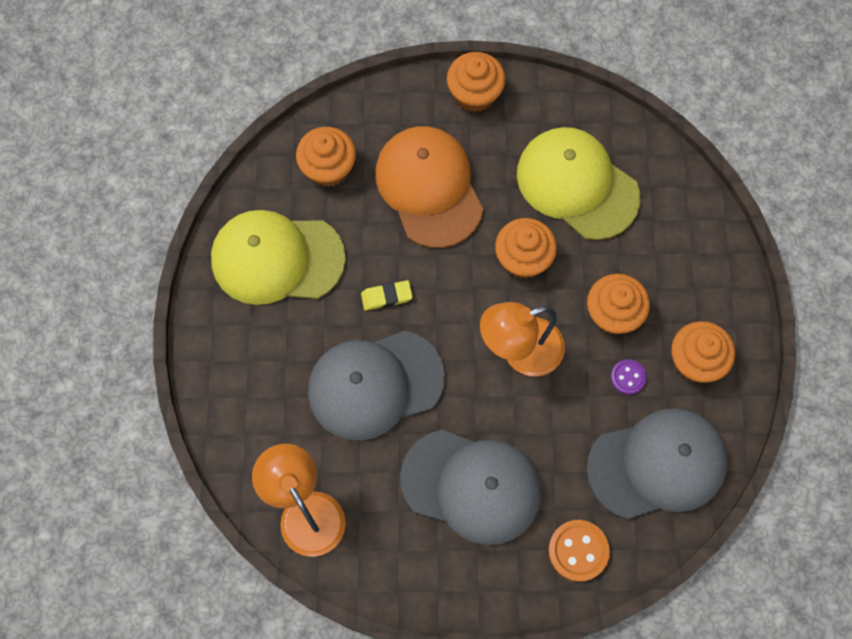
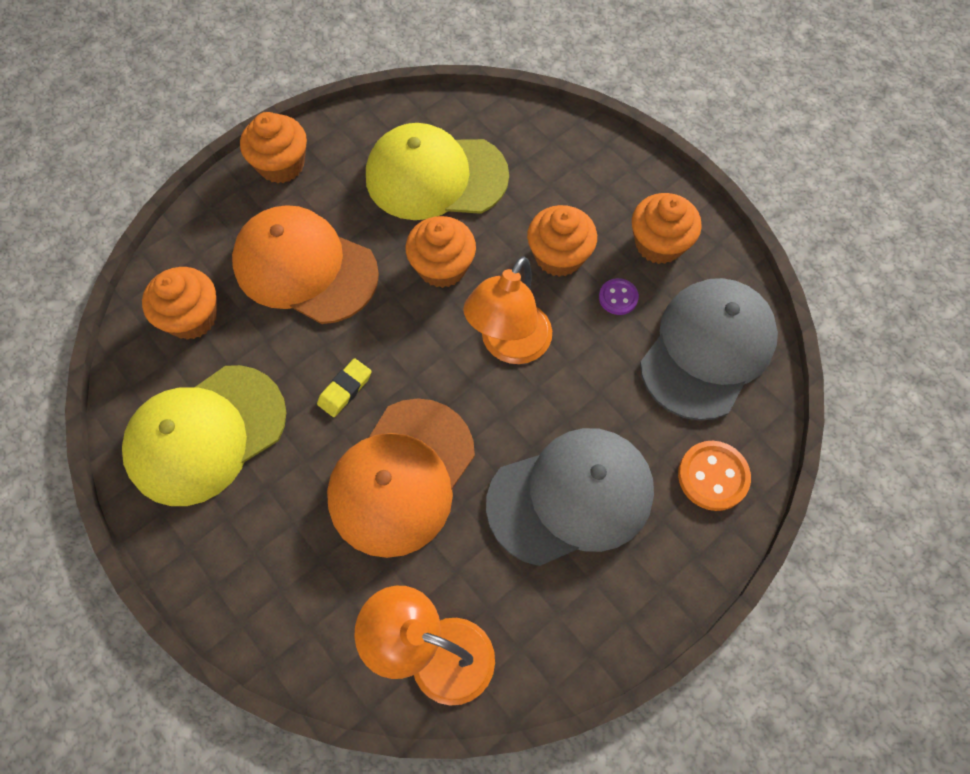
camera: 40 degrees left, 5 degrees down
(375, 385) = (401, 477): grey cap -> orange cap

